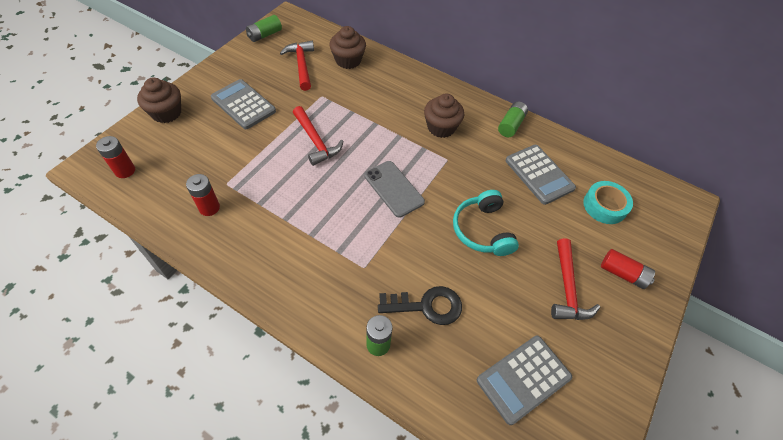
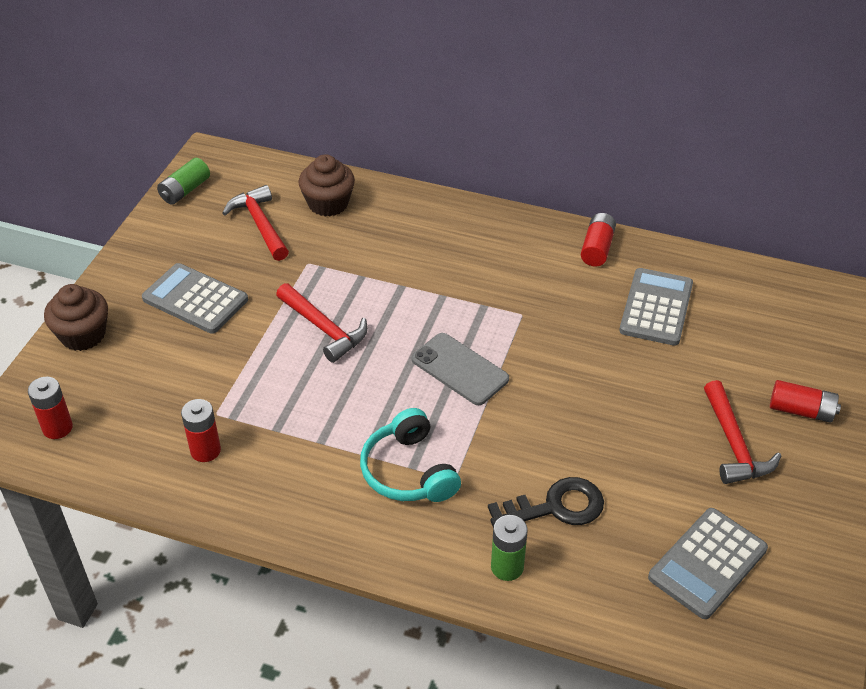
camera: 10 degrees left, 10 degrees down
(441, 127) = (499, 272): brown cupcake -> none
(482, 230) = (600, 397): turquoise headphones -> turquoise headphones (408, 471)
(511, 125) = (597, 248): green battery -> red battery
(539, 174) = (656, 307): grey calculator -> grey calculator turned 120 degrees counterclockwise
(604, 206) = (756, 330): turquoise tape -> none

